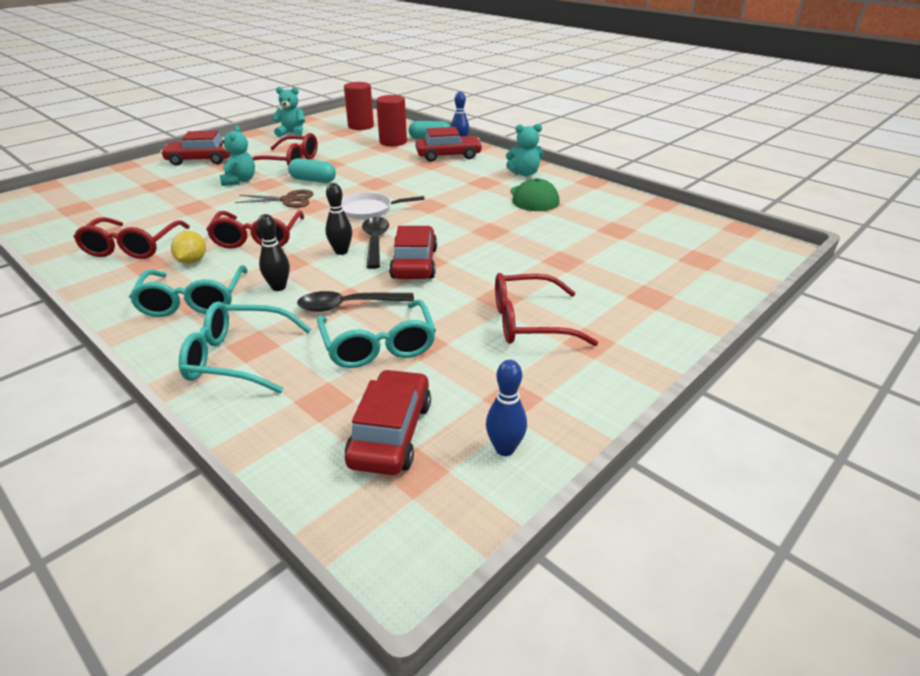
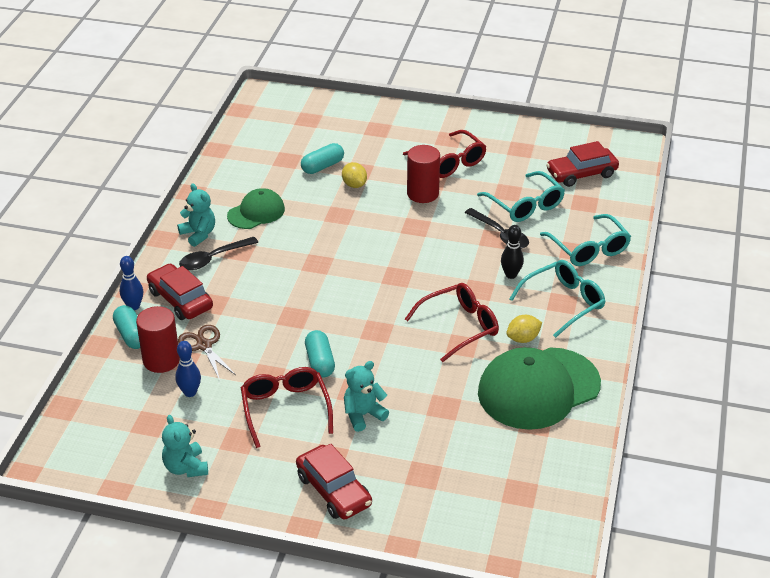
camera: 120 degrees left, 5 degrees up
(132, 247) = (538, 388): red glasses -> green cap
(288, 200) = (377, 352): brown scissors -> brown scissors (204, 345)
(341, 251) = (438, 272): black bowling pin -> none
(361, 126) = (116, 418): red cylinder -> red cylinder (422, 194)
(368, 210) = (356, 292): white pan -> none
(375, 242) = (408, 262): black spoon -> black spoon (213, 259)
(378, 345) = (525, 205): turquoise glasses -> turquoise glasses turned 105 degrees clockwise
(414, 263) = (423, 230): red car -> none
(504, 449) = (556, 141): blue bowling pin -> blue bowling pin (190, 392)
(536, 250) = (354, 185): none -> yellow lemon
(587, 243) = (322, 166): none -> turquoise capsule

